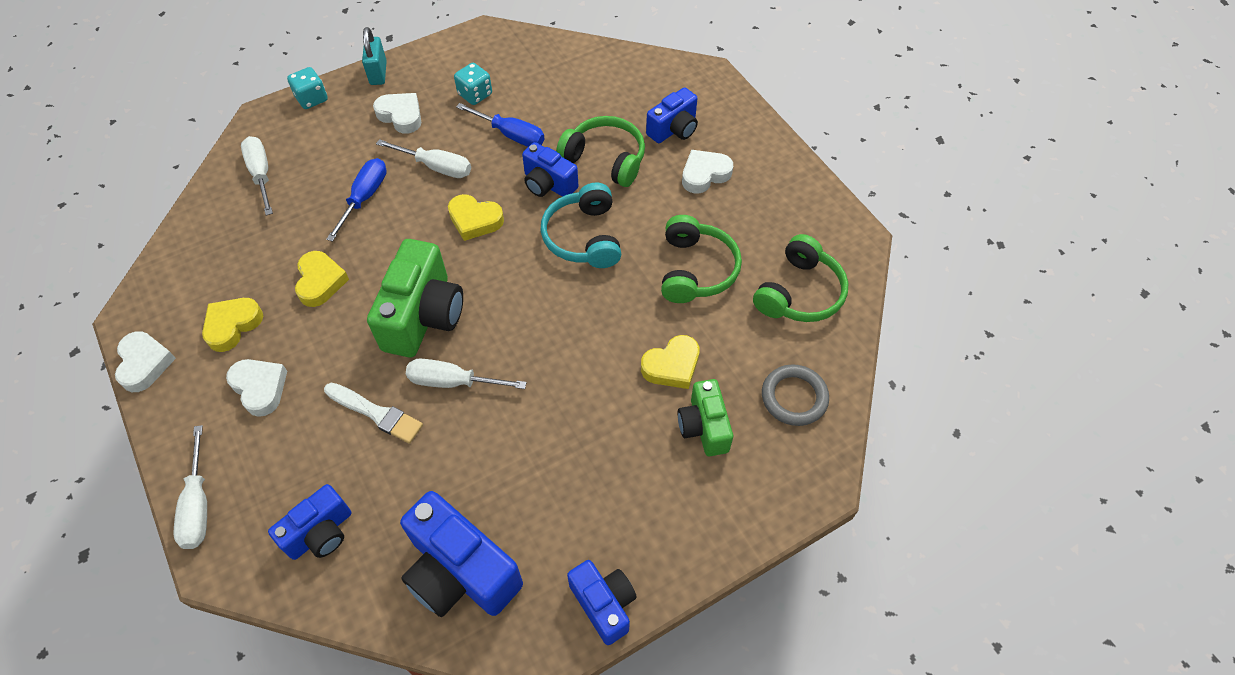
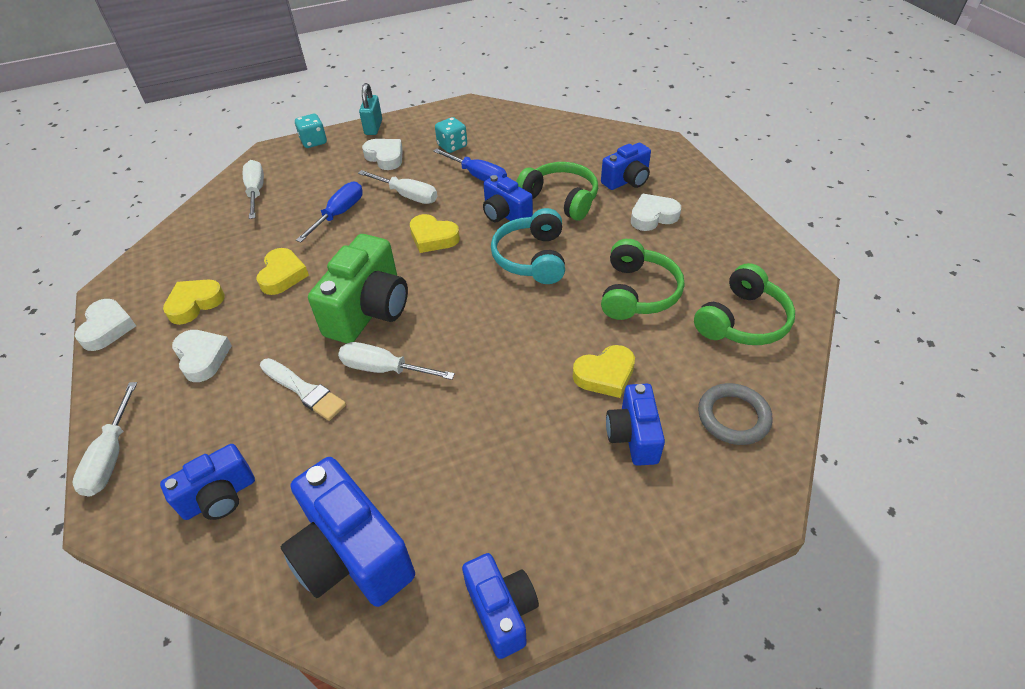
camera: 10 degrees right, 10 degrees down
(704, 427) = (633, 436): green camera -> blue camera

